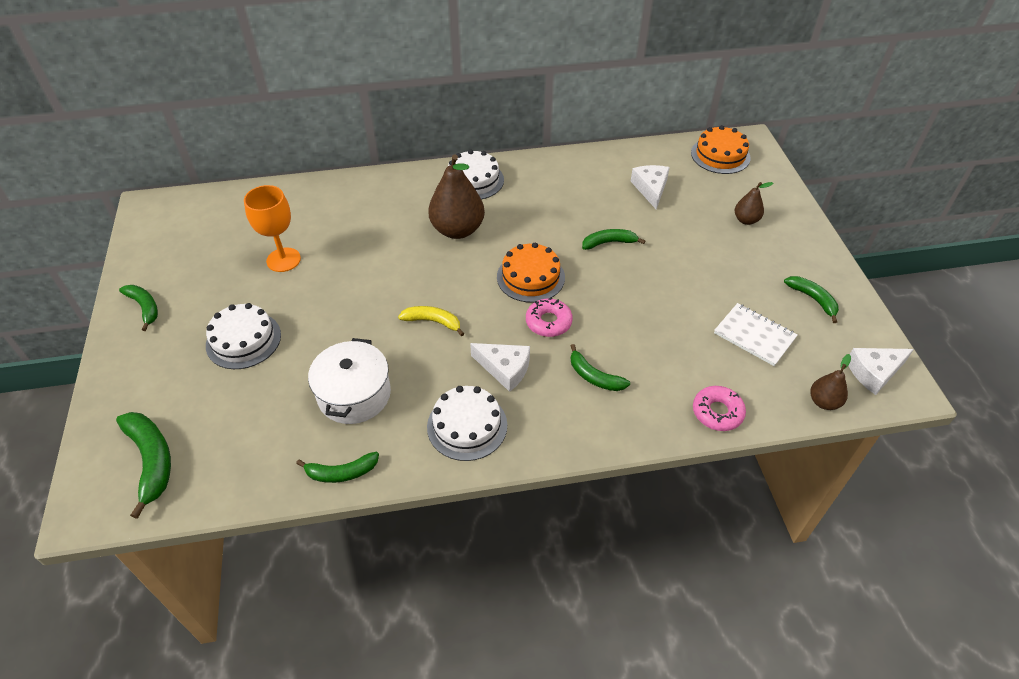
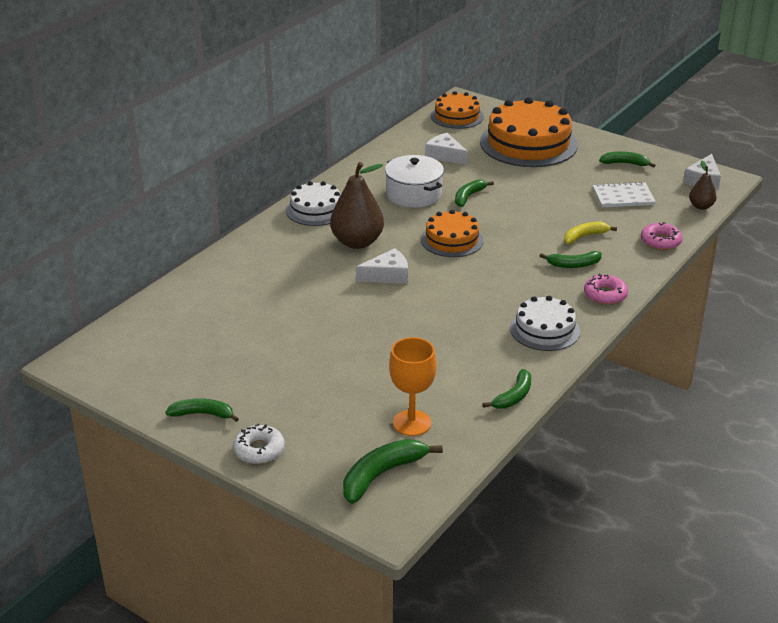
camera: 45 degrees left, 15 degrees down
(125, 367) = (259, 450): none -> white donut
(151, 460) = (382, 474): green banana -> green banana turned 60 degrees counterclockwise
(243, 340) = (320, 382): white cake -> none
(283, 260) = (260, 327): orange goblet -> orange goblet (412, 423)
(354, 394) = (451, 359): white pot -> white pot (414, 194)
(433, 322) = (432, 296): yellow banana -> yellow banana (584, 236)
(505, 369) = (518, 291): white cheese -> white cheese (387, 275)
(548, 322) = (503, 255): pink donut -> pink donut (605, 295)
(746, 220) = (528, 143): brown pear -> orange cake

